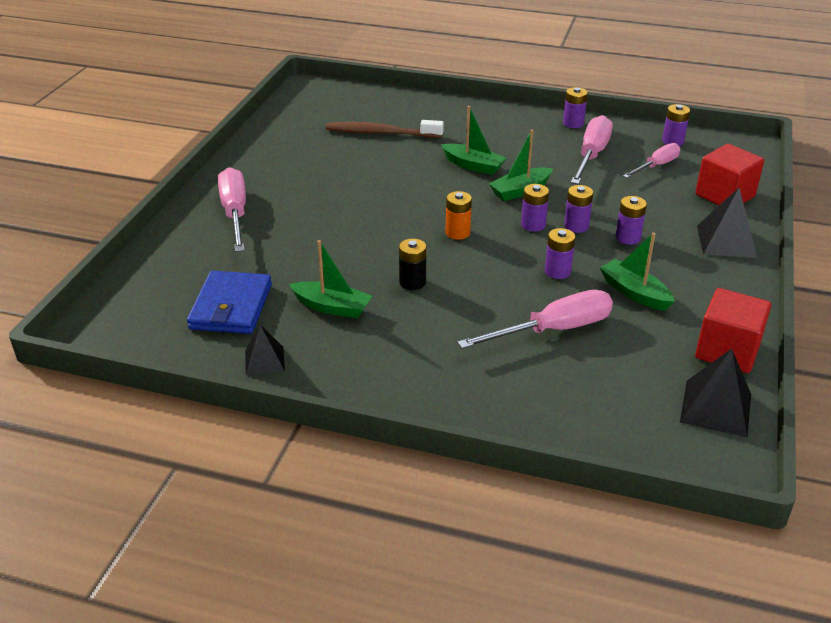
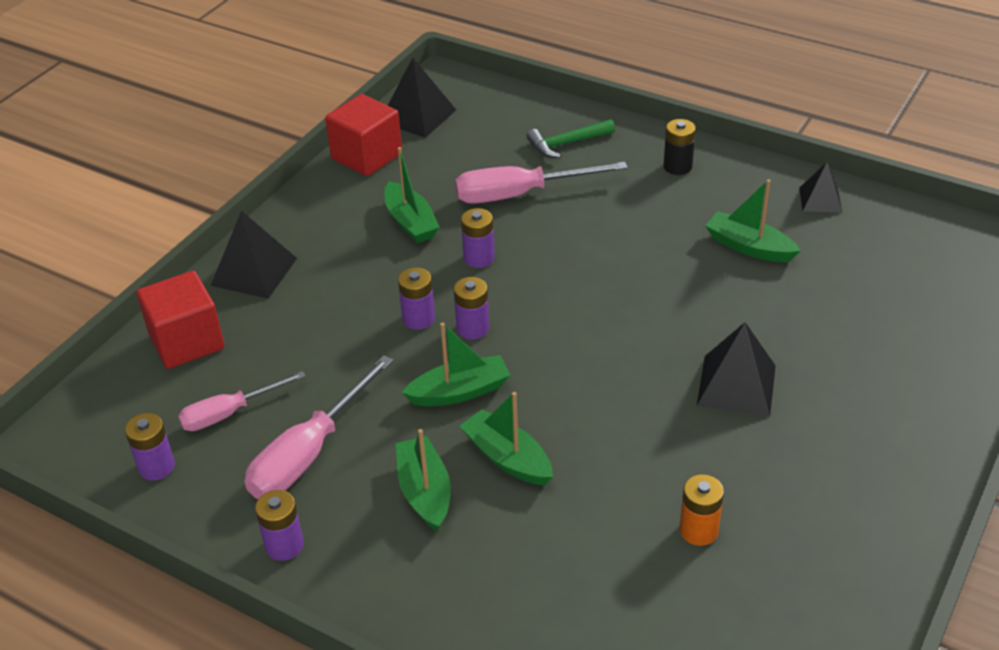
camera: 165 degrees left, 5 degrees up
(231, 306) = (866, 262): blue wallet -> none
(235, 213) = (888, 408): pink screwdriver -> none
(337, 214) = (736, 385): none -> black pyramid
(381, 133) = (643, 576): brown toothbrush -> none
(412, 282) = (652, 266): black battery -> black battery (677, 166)
(457, 233) = (576, 329): orange battery -> orange battery (698, 530)
(513, 148) = (425, 492): none -> green boat
(534, 392) = (567, 144): none -> green hammer
(628, 237) = (366, 292): purple battery -> none

